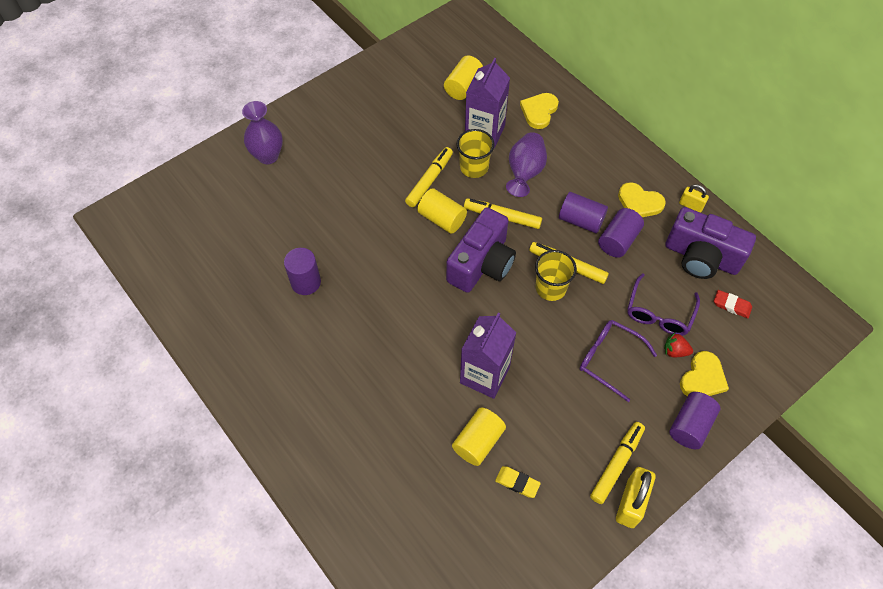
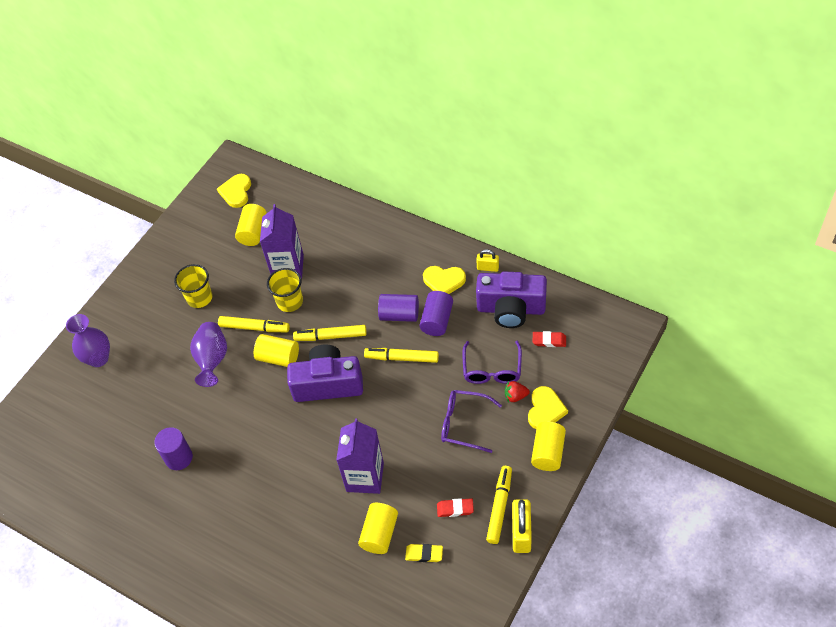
camera: 15 degrees left, 5 degrees down
(429, 180) = (254, 327): yellow marker -> yellow marker turned 90 degrees clockwise
(481, 264) = (328, 384): purple camera -> purple camera turned 105 degrees counterclockwise
(525, 173) = (336, 290): purple vase -> purple vase (212, 360)
(539, 111) = (329, 231): yellow heart -> yellow heart (236, 192)
(550, 288) = (394, 382): yellow cup -> yellow cup (199, 298)
(567, 447) = (455, 509): none -> red eraser
(690, 426) = (548, 452): purple cylinder -> yellow cylinder

